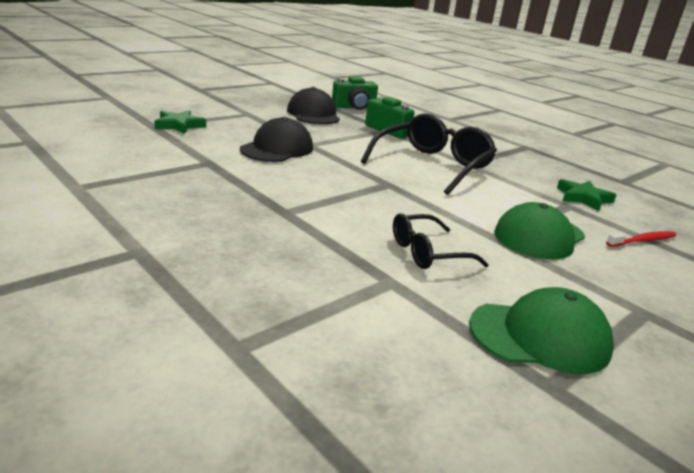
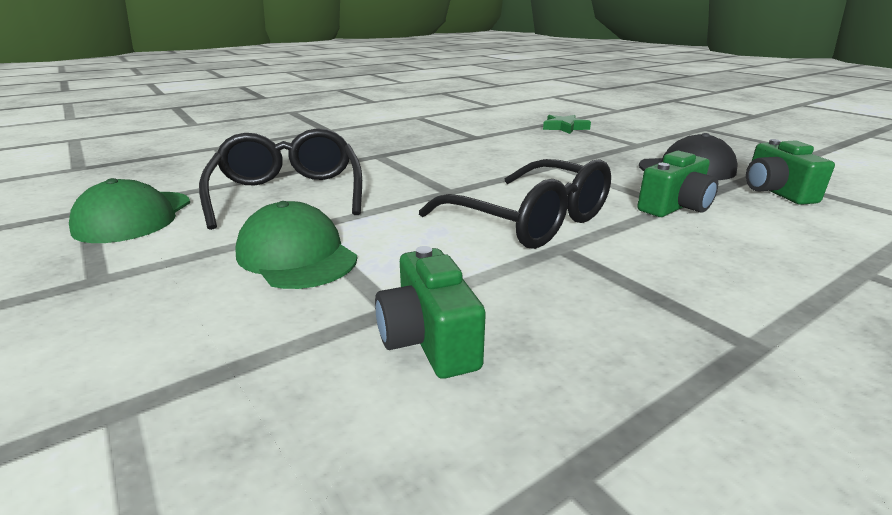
camera: 100 degrees right, 0 degrees up
(277, 149) = (529, 154): black cap -> none
(428, 252) = (288, 194): black glasses -> black glasses, size x1.76
(583, 198) = (429, 340): green star -> green camera
(642, 241) = (237, 353): red toothbrush -> none

